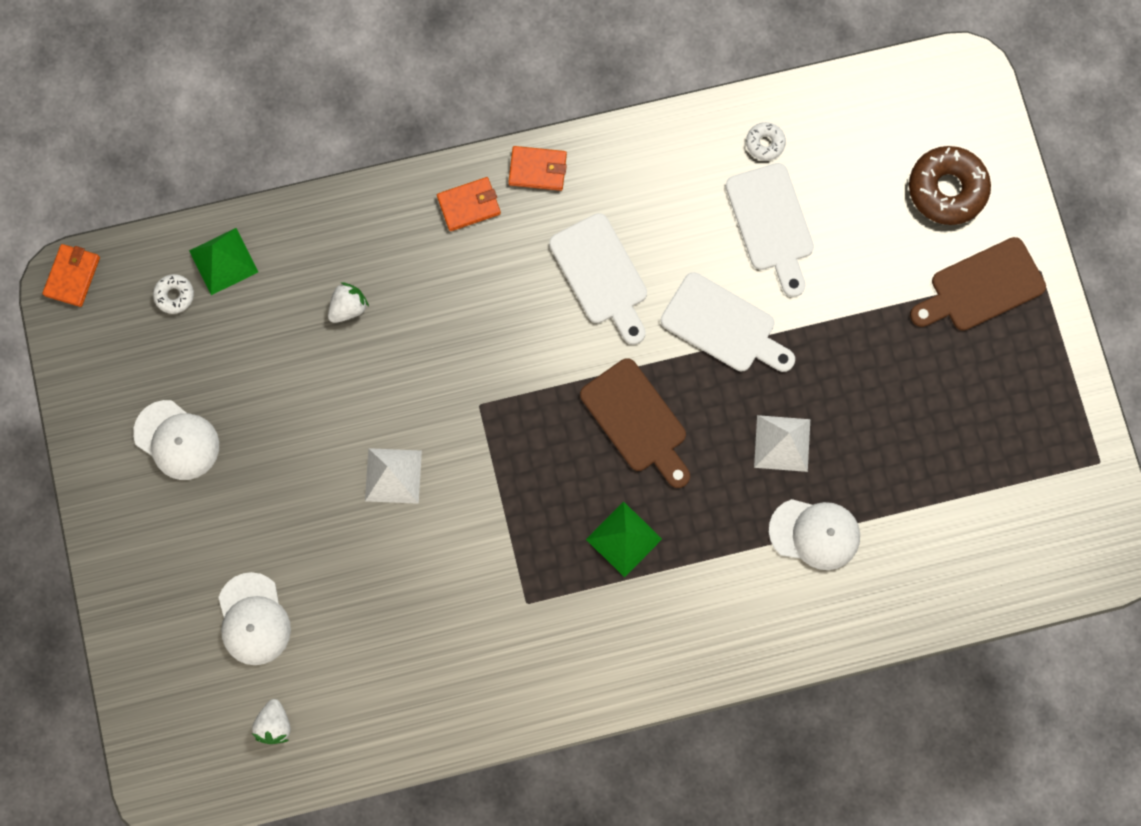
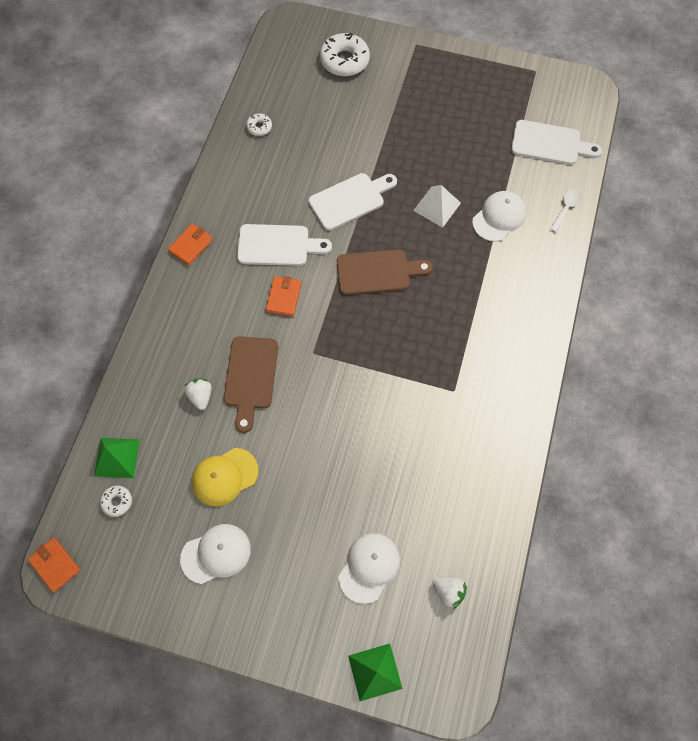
camera: 60 degrees left, 10 degrees down
(253, 619) = (369, 567): white cap -> white cap turned 75 degrees counterclockwise
(268, 395) = (225, 477): none -> yellow cap
(393, 475) = (326, 427): white pyramid -> none
(469, 205) = (185, 293): orange wallet -> orange wallet (284, 297)
(624, 539) = (445, 316): green pyramid -> green pyramid (375, 672)
(771, 223) = (307, 147): white cutting board -> white cutting board (550, 143)
(884, 616) = (566, 208): none -> white spoon
(947, 189) = (344, 61): brown donut -> white donut
(981, 287) = (408, 73): brown cutting board -> brown cutting board (250, 377)

